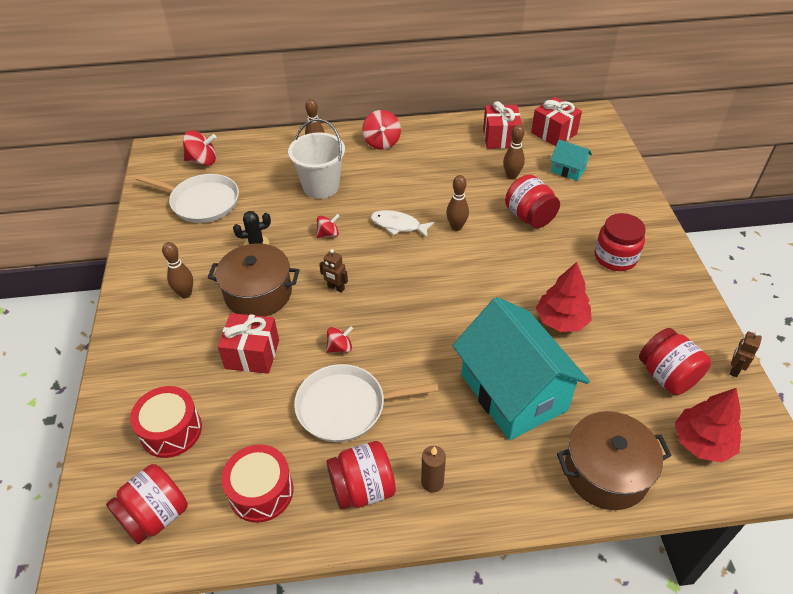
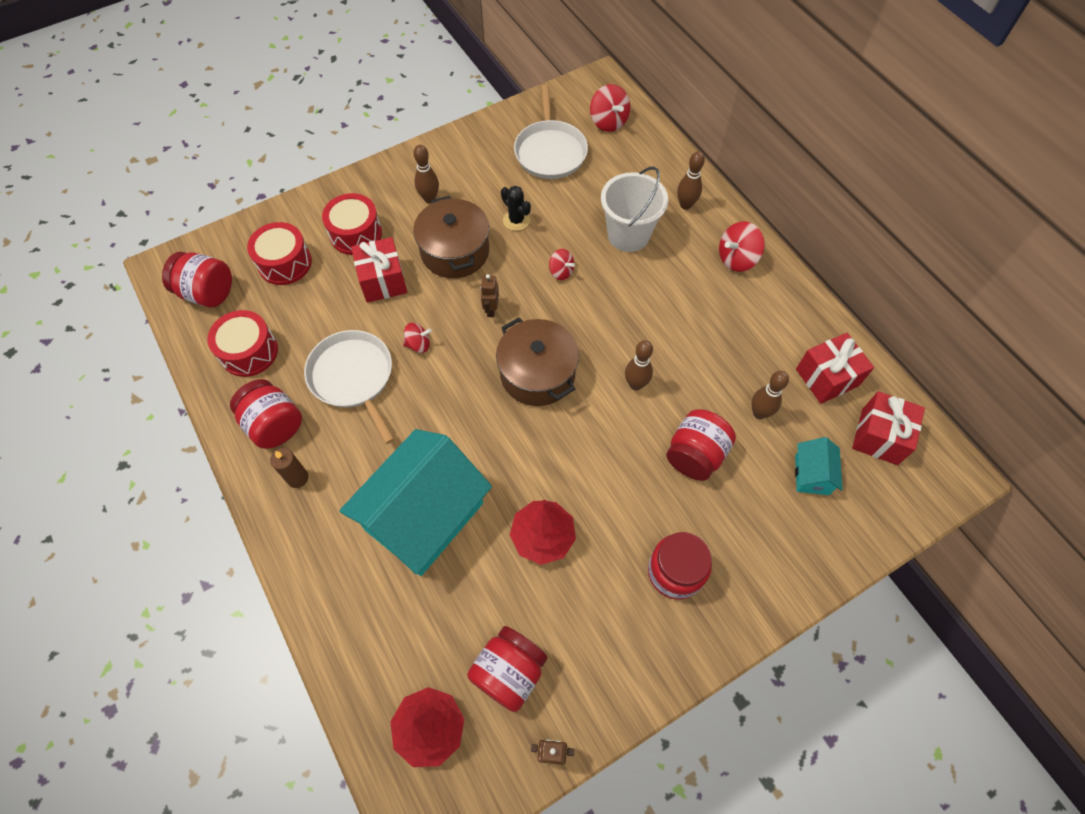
camera: 65 degrees right, 15 degrees up
(181, 360) = (356, 234): none -> red drum
(340, 347) = (418, 344): red spinning top -> red spinning top turned 45 degrees counterclockwise
(398, 225) = (608, 328): white fish -> none
(606, 472) = (358, 632): brown pot -> brown pot (537, 374)

